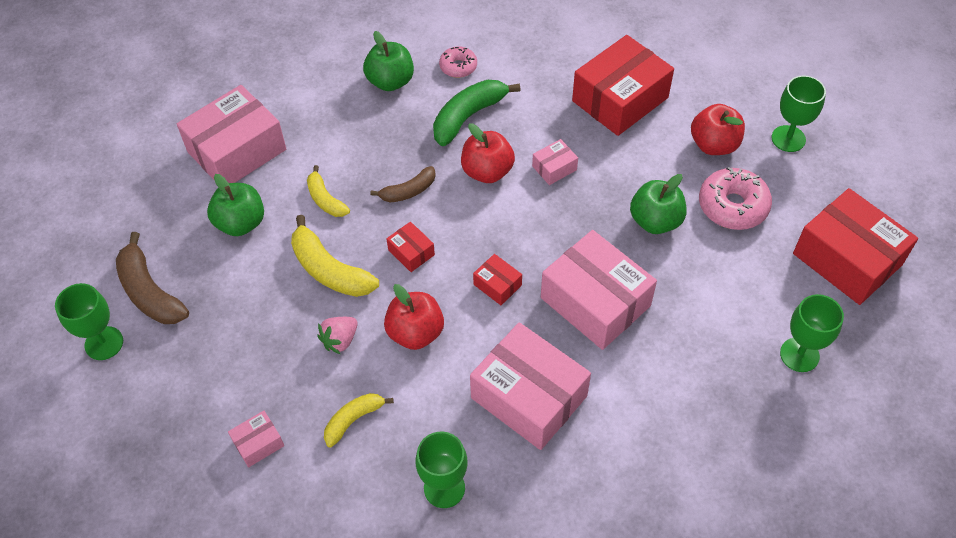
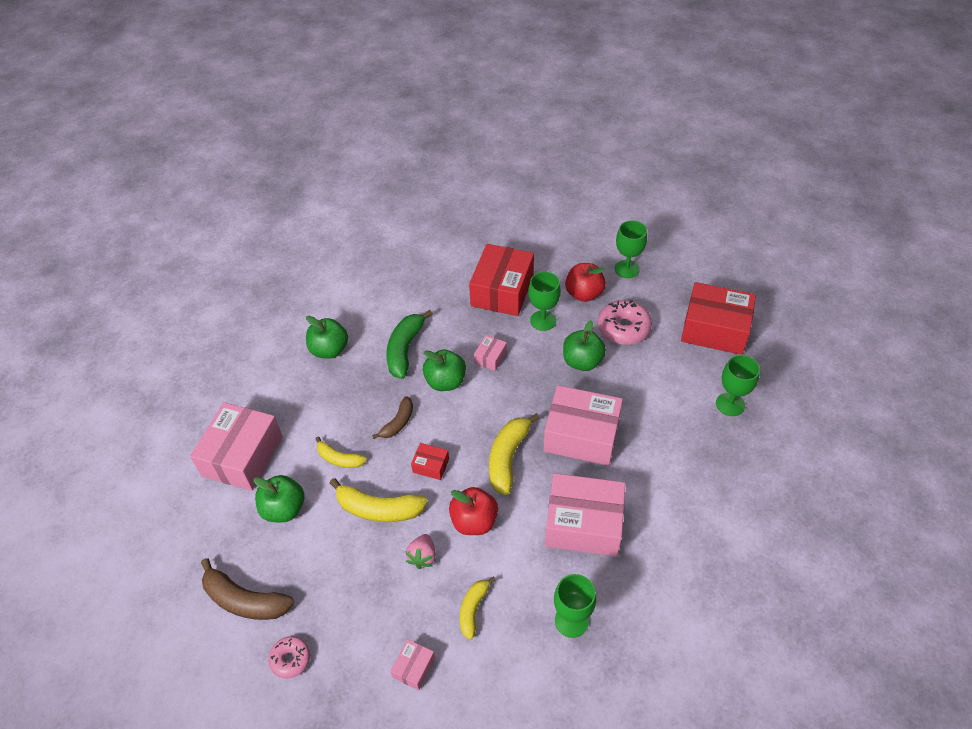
camera: 30 degrees left, 5 degrees down
(104, 343) = (233, 661): green goblet -> green goblet (543, 320)
(458, 67) = (373, 317): pink donut -> pink donut (290, 659)
(487, 171) = (445, 382): red apple -> green apple
(497, 285) = (508, 457): red box -> yellow banana

